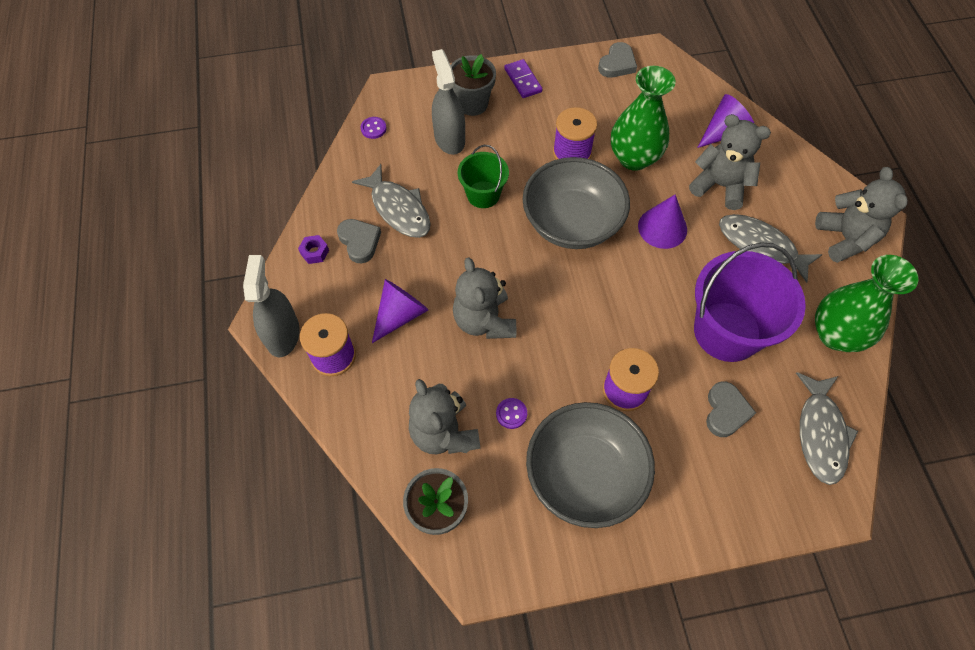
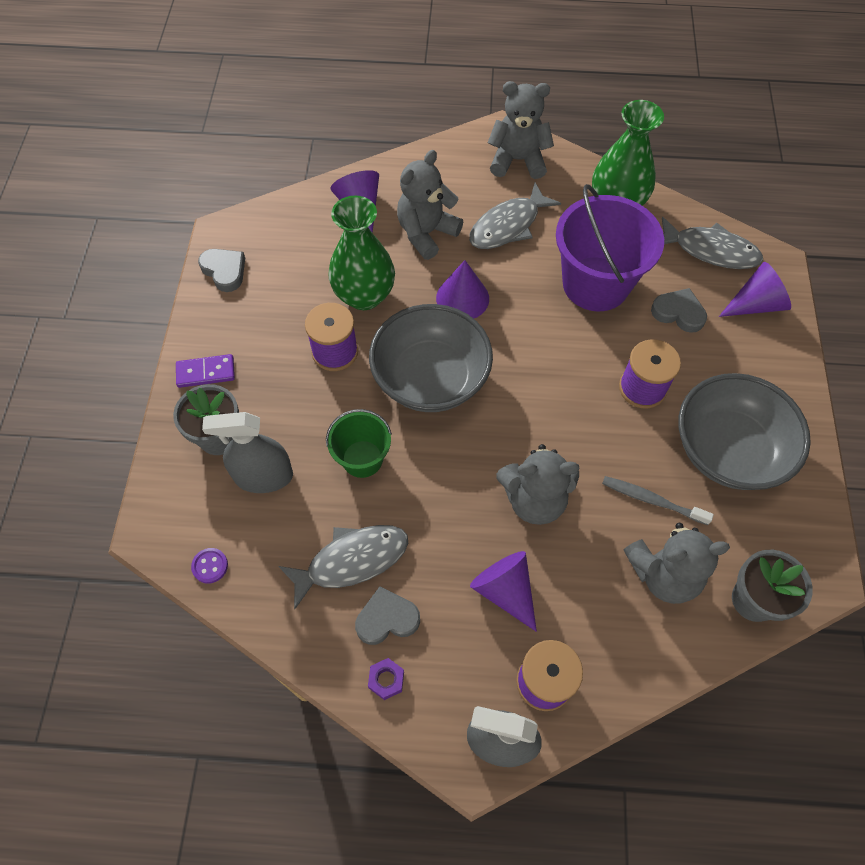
camera: 75 degrees left, 0 degrees up
(511, 414) = (652, 500): purple button -> grey toothbrush
(770, 486) = (755, 304): none -> purple cone

